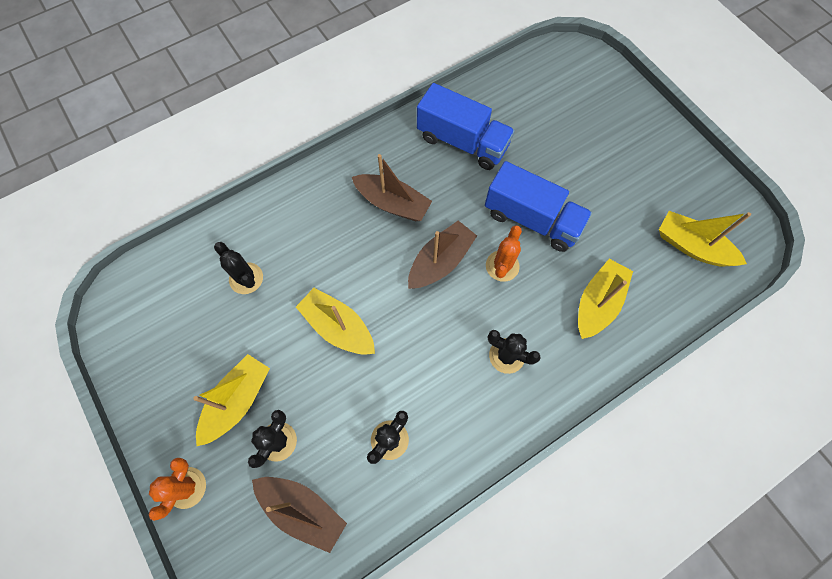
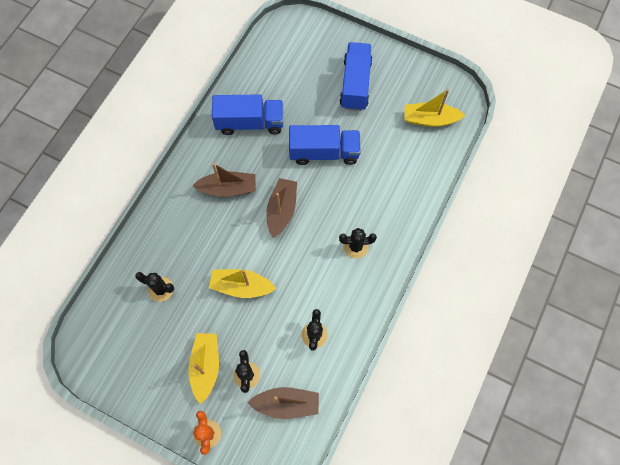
camera: 30 degrees left, 0 degrees up
(502, 266) = (322, 192): orange cactus -> none
(597, 303) = (392, 185): yellow boat -> none
(616, 158) = (355, 84): none -> blue truck

